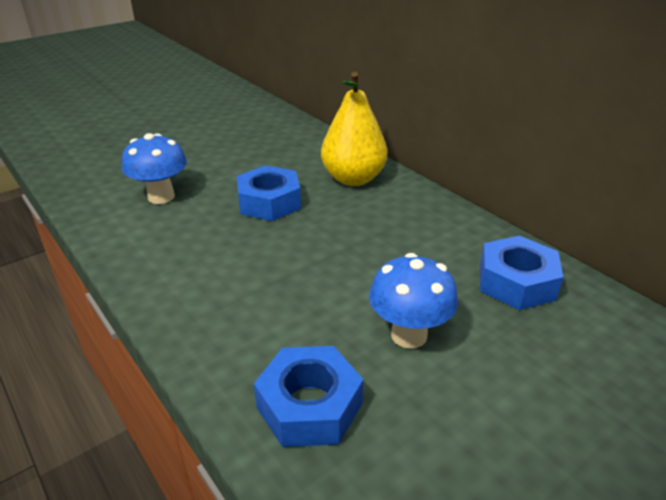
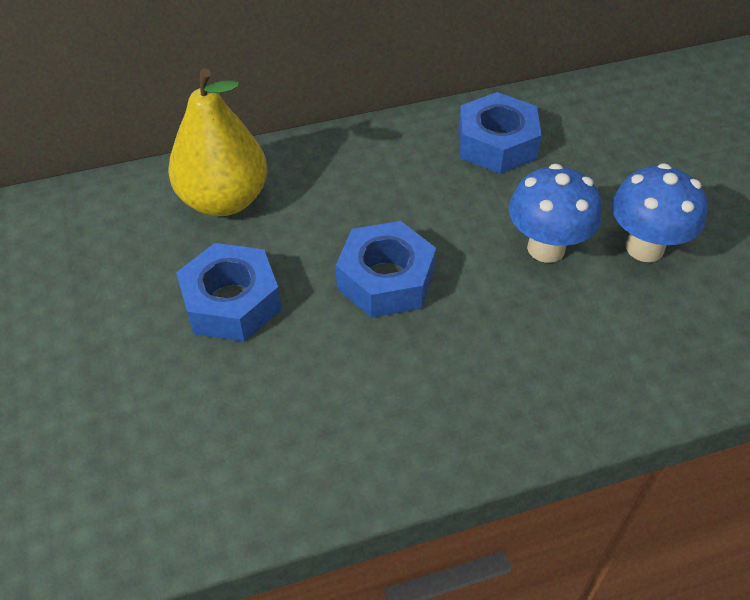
camera: 70 degrees left, 15 degrees up
(161, 197) = (132, 435): blue mushroom -> blue mushroom (644, 248)
(309, 406) = (620, 352): blue nut -> blue nut (386, 279)

